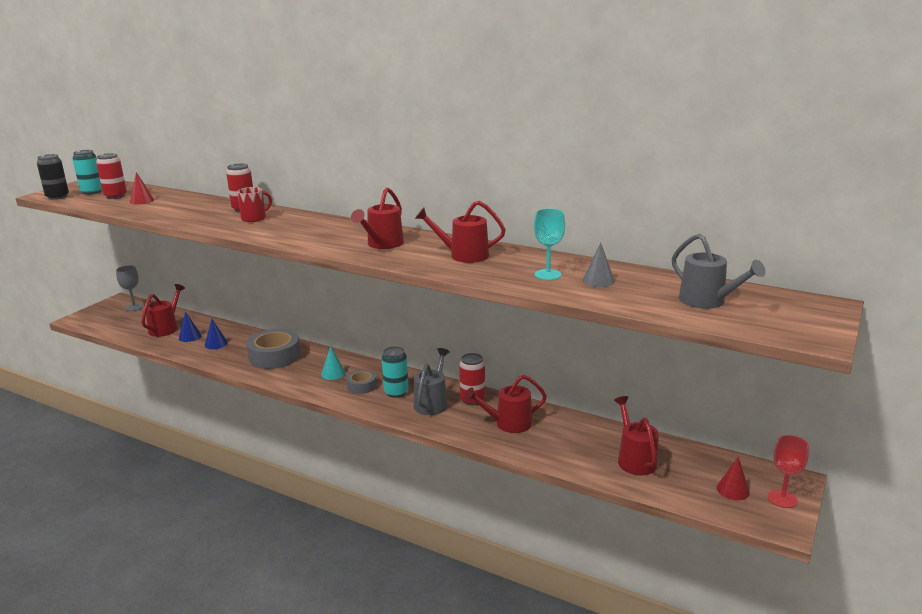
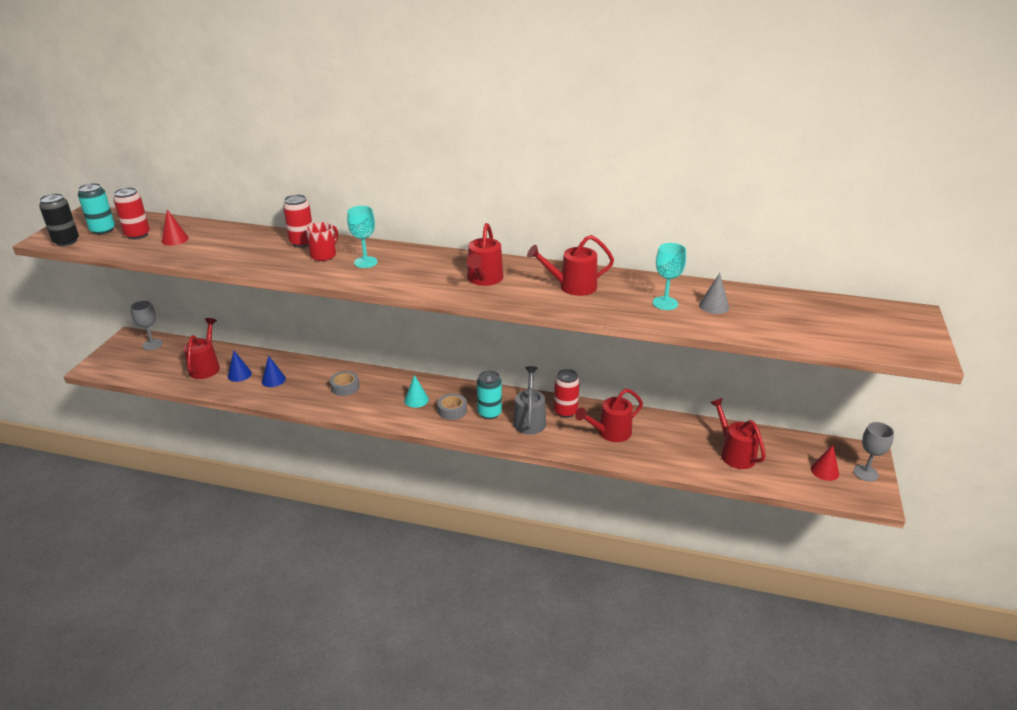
camera: 15 degrees left, 10 degrees up
(275, 356) = (345, 387): grey tape -> grey tape, size x0.54
(286, 225) = (365, 262): none -> turquoise goblet
(707, 301) = (819, 321): grey watering can -> none
(782, 499) = (865, 473): red goblet -> grey goblet

